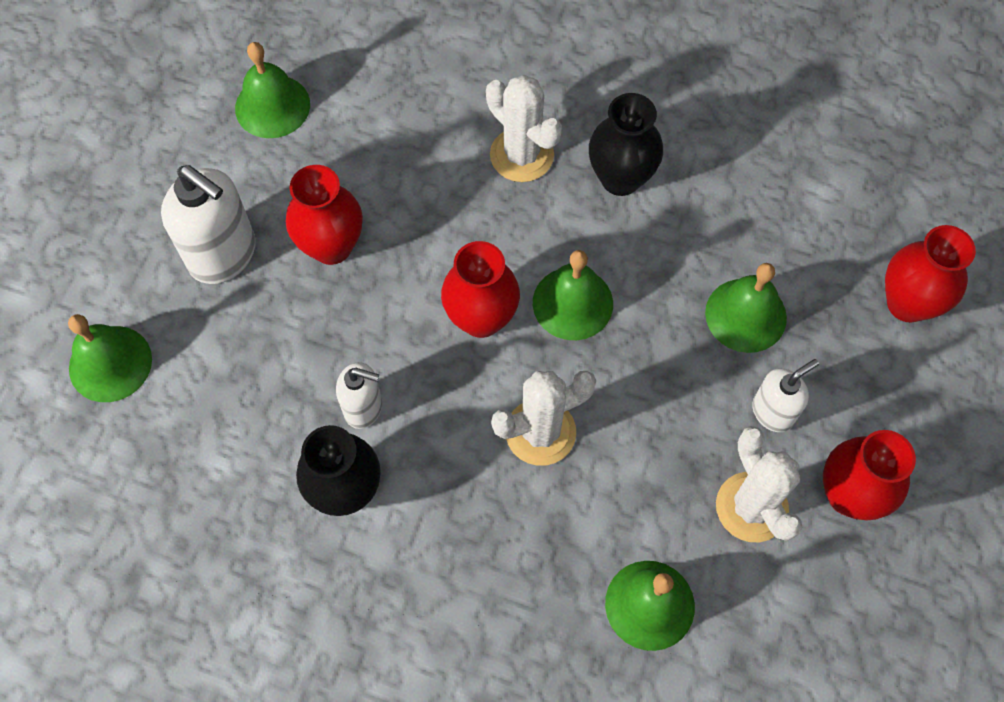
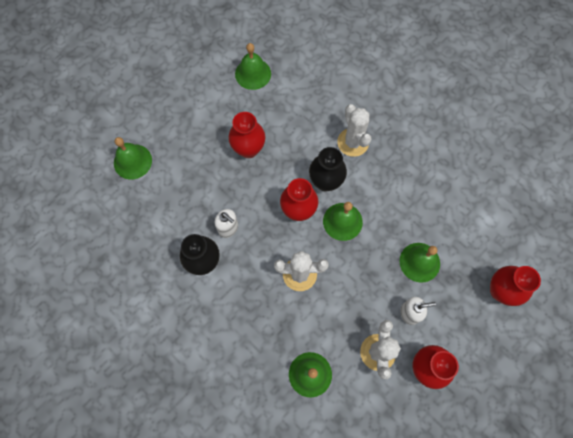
camera: 25 degrees right, 5 degrees up
(223, 255) = (201, 133): white soap dispenser -> none
(620, 178) = (393, 172): black vase -> black vase (325, 182)

